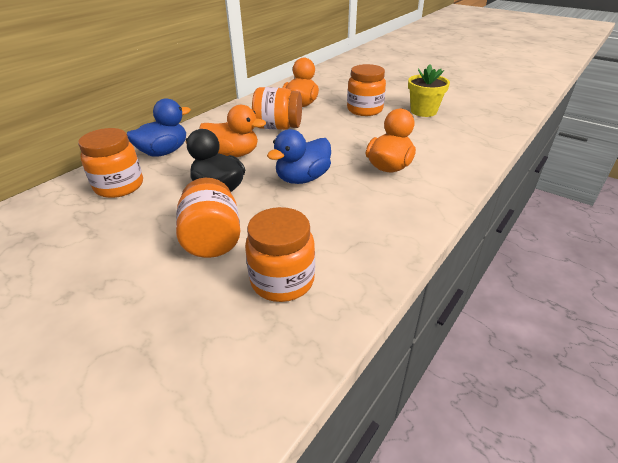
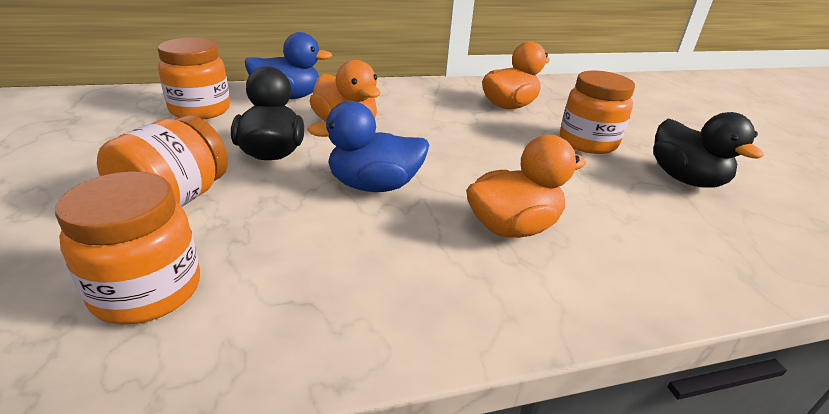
camera: 35 degrees right, 5 degrees down
(278, 127) = (440, 119): orange jar -> none
(423, 111) = (685, 179): yellow flower pot -> black duck

